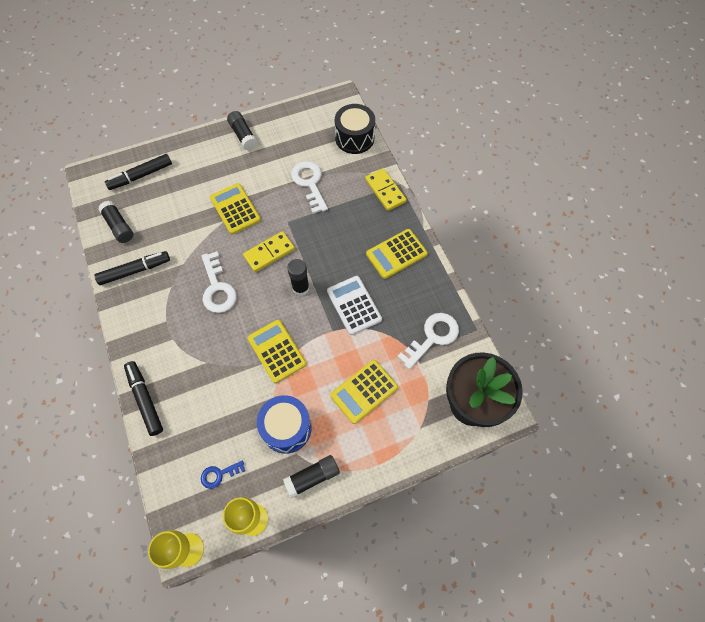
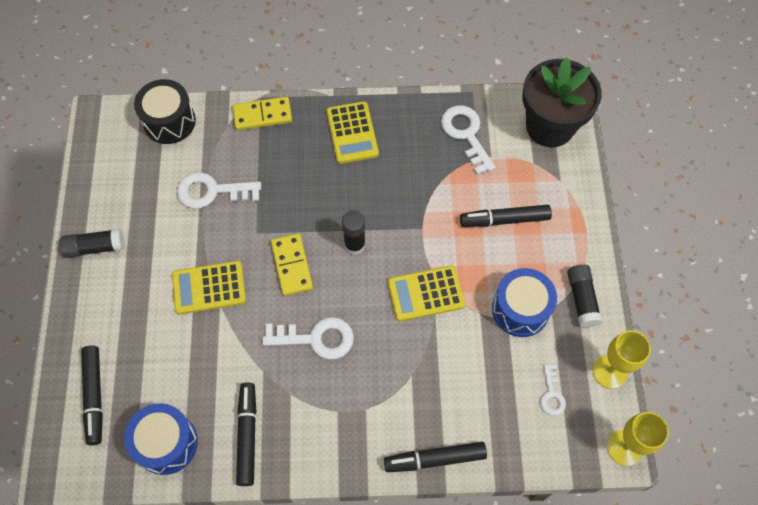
camera: 70 degrees left, 0 degrees up
(119, 226) = (166, 443): black glue stick -> blue drum
(219, 474) = (551, 394): blue key -> white key
(354, 305) = (399, 196): white calculator -> none
(364, 391) = (504, 219): yellow calculator -> black marker

